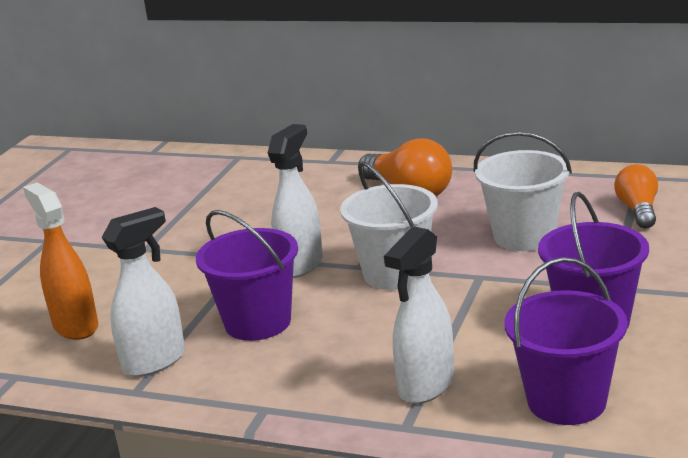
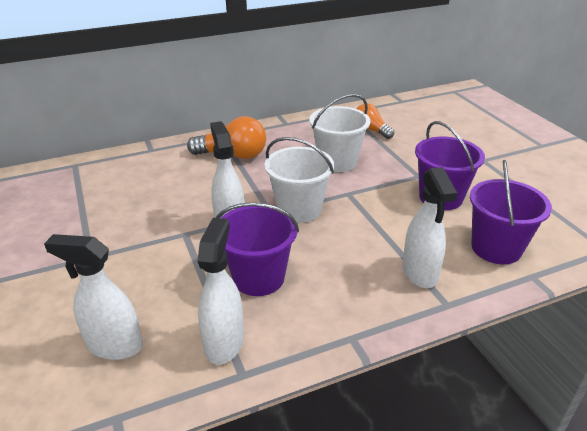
camera: 45 degrees left, 10 degrees up
(75, 326) = (114, 345): orange spray bottle -> white spray bottle

